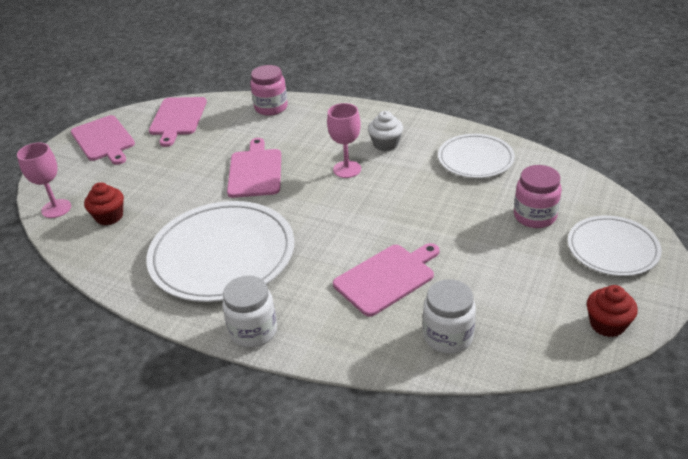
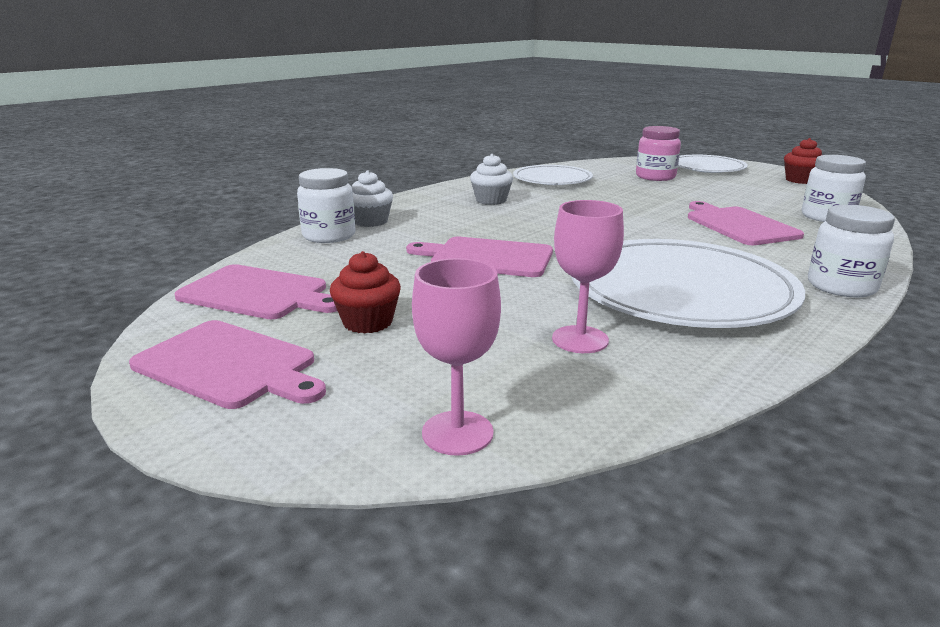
camera: 75 degrees left, 15 degrees down
(104, 140) = (229, 365): pink cutting board -> pink cutting board turned 45 degrees clockwise
(109, 216) = (531, 370): red cupcake -> red cupcake (367, 322)
(271, 108) = (329, 236): pink jar -> white jar
(306, 112) = (370, 221): none -> white cupcake
(347, 169) = (527, 218): pink goblet -> pink goblet (580, 339)

